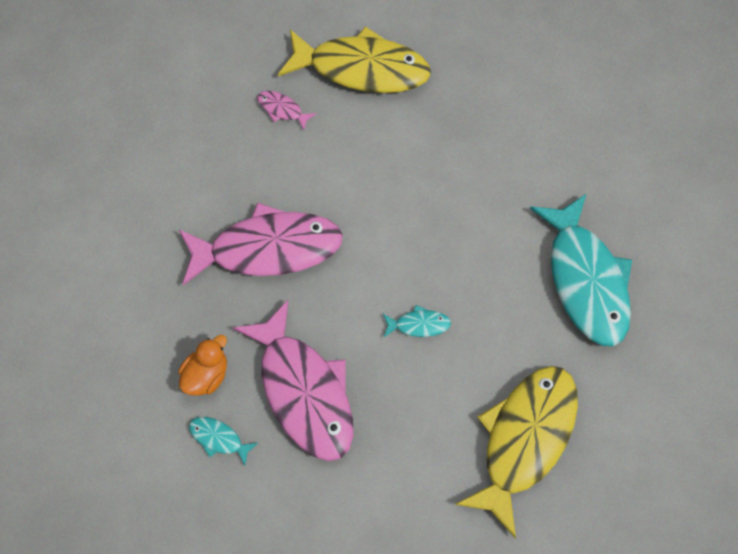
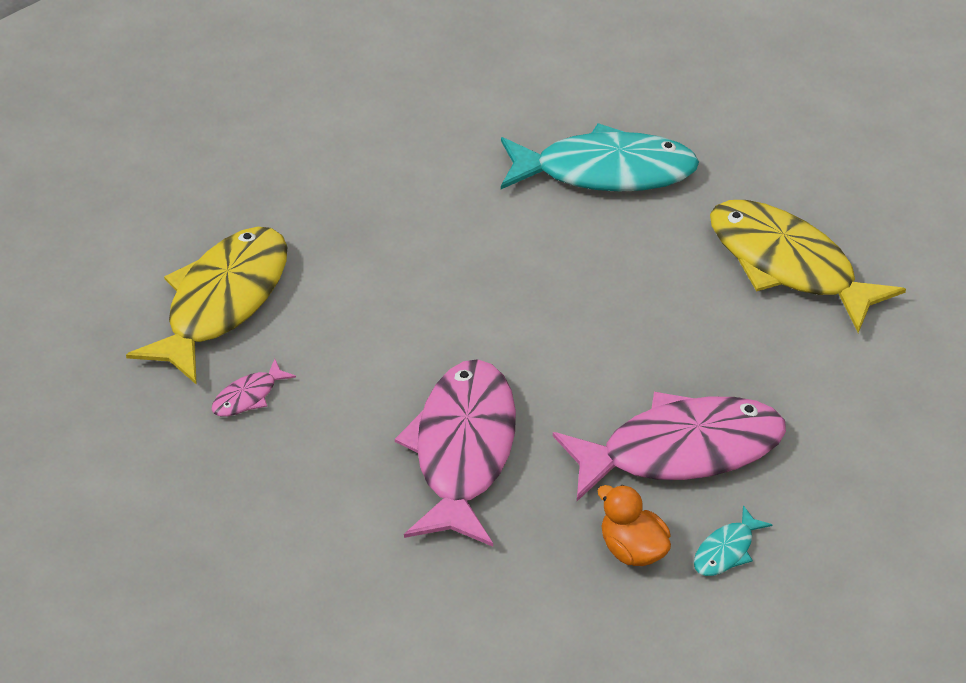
camera: 75 degrees left, 20 degrees down
(419, 324) = (620, 323): turquoise fish -> none

